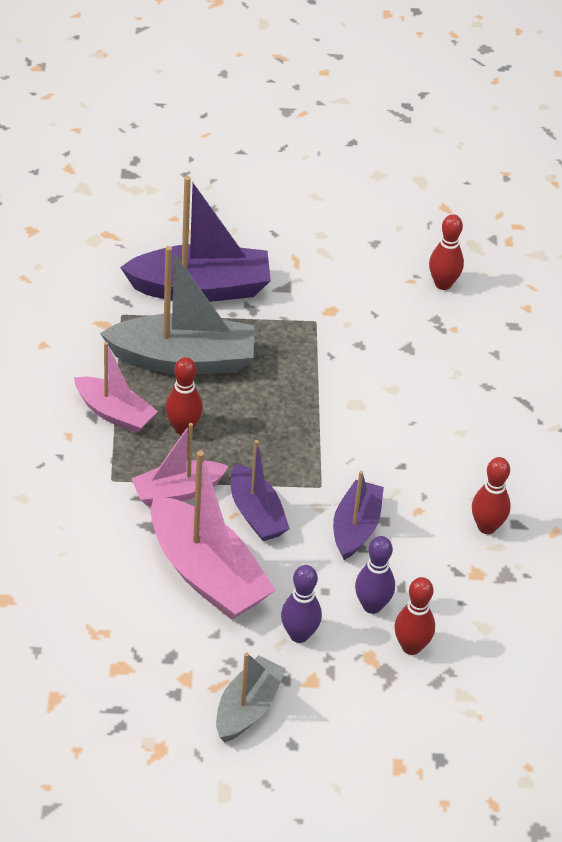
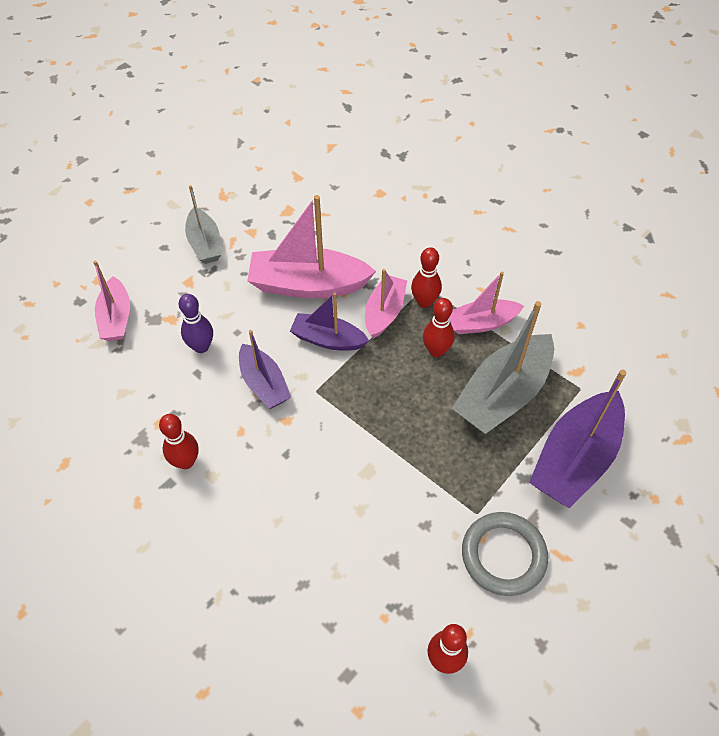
camera: 135 degrees right, 10 degrees up
(299, 635) = (222, 297): purple bowling pin -> none
(332, 290) = (503, 555): none -> grey ring
(411, 647) = (154, 344): red bowling pin -> red bowling pin (424, 302)
(420, 705) = (116, 318): none -> pink boat

